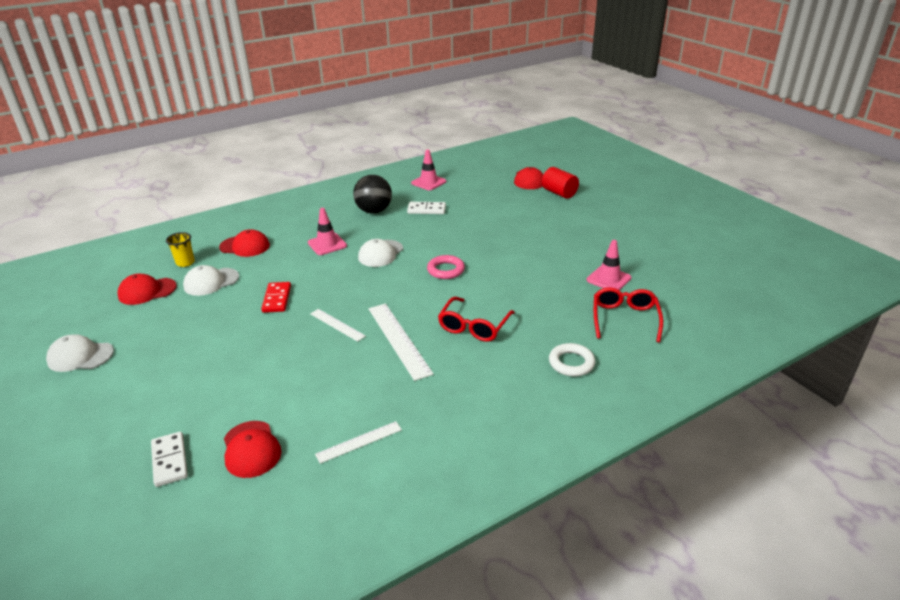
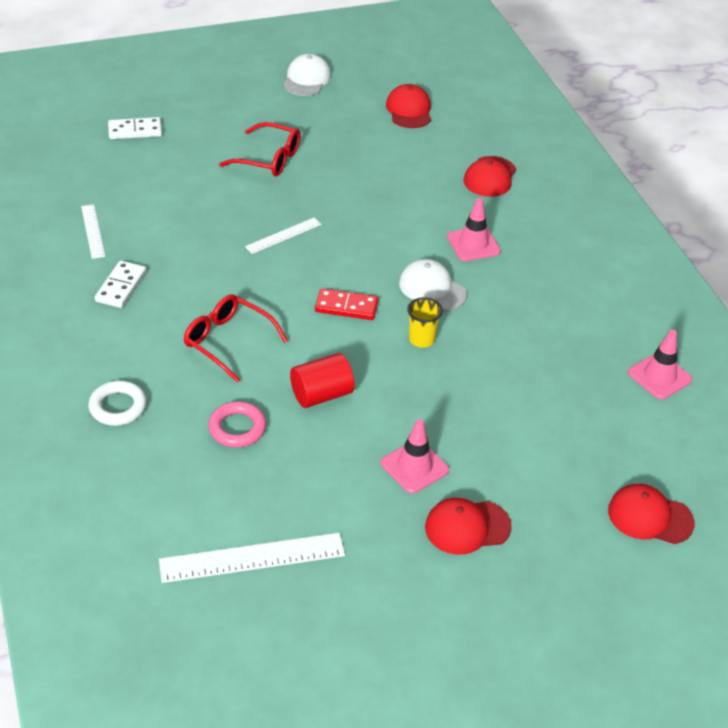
camera: 100 degrees right, 10 degrees up
(185, 263) = (463, 133): yellow cup -> yellow cup (421, 339)
(211, 282) = (412, 151): white cap -> none
(251, 449) = (122, 171): red cap -> red cap (467, 527)
(277, 299) = (355, 196): red domino -> red domino (346, 307)
(374, 211) = (563, 299): black ball -> none
(399, 339) = (233, 277): white ruler -> white ruler (252, 558)
(426, 210) = (554, 355): white domino -> white domino (121, 286)
(446, 270) = (366, 342): pink ring -> pink ring (237, 428)
(559, 193) = (583, 544): red cylinder -> red cylinder (321, 394)
(608, 279) = (275, 508): pink traffic cone -> pink traffic cone (414, 467)
(624, 318) = (175, 489): red glasses -> red glasses (269, 159)

